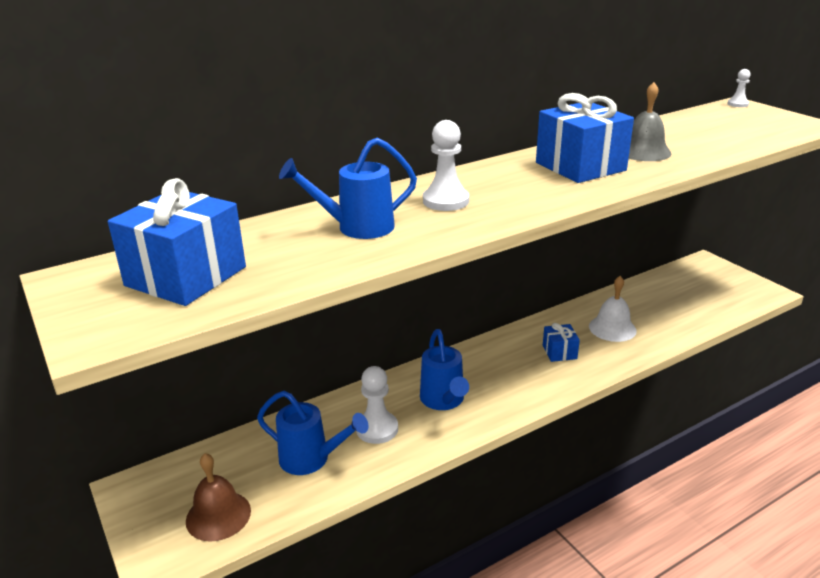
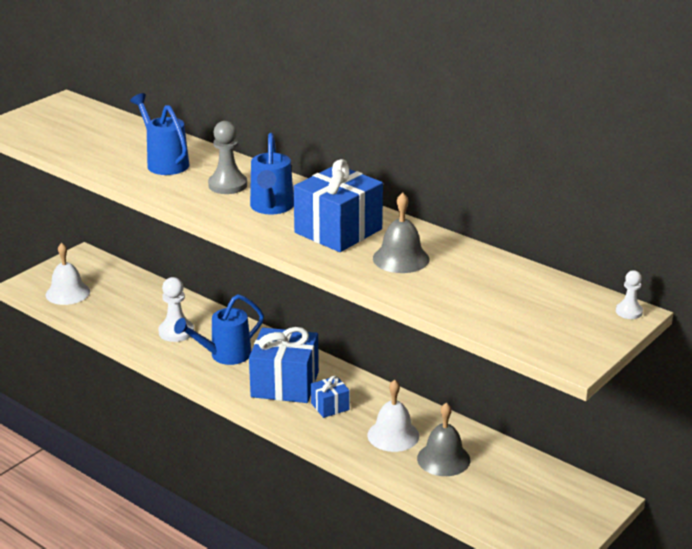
camera: 70 degrees right, 0 degrees up
(186, 276) = (75, 129): blue gift -> blue gift (285, 384)
(218, 515) = (67, 293): brown bell -> white bell
(311, 459) = (132, 312): blue watering can -> blue watering can (271, 207)
(445, 201) = (227, 185): white pawn -> grey pawn
(650, 312) = (443, 459): none -> grey bell

